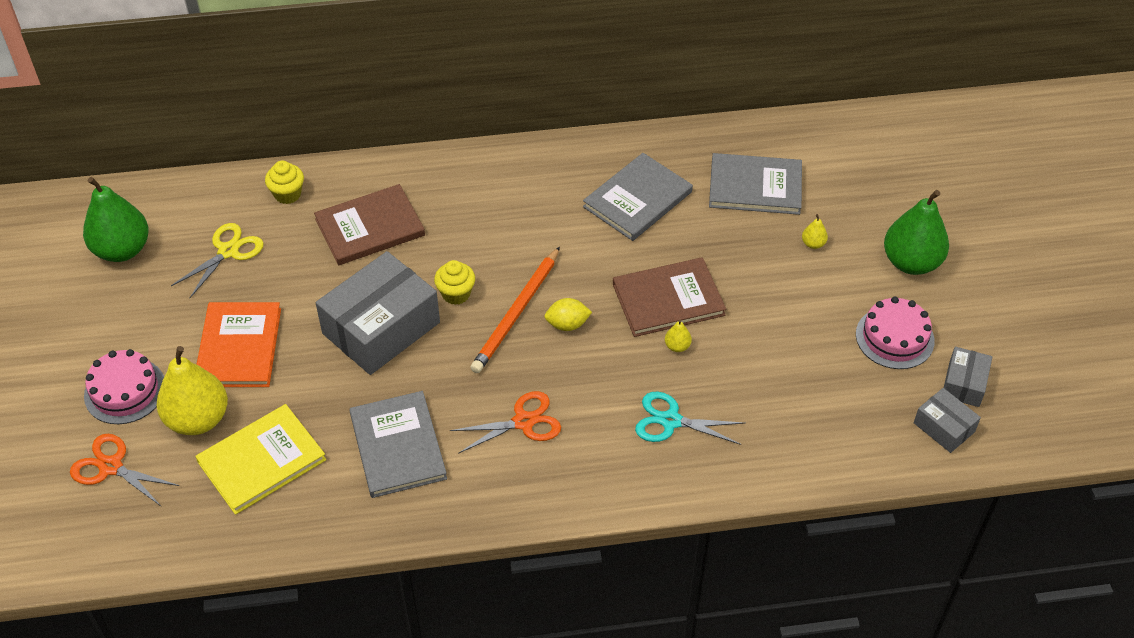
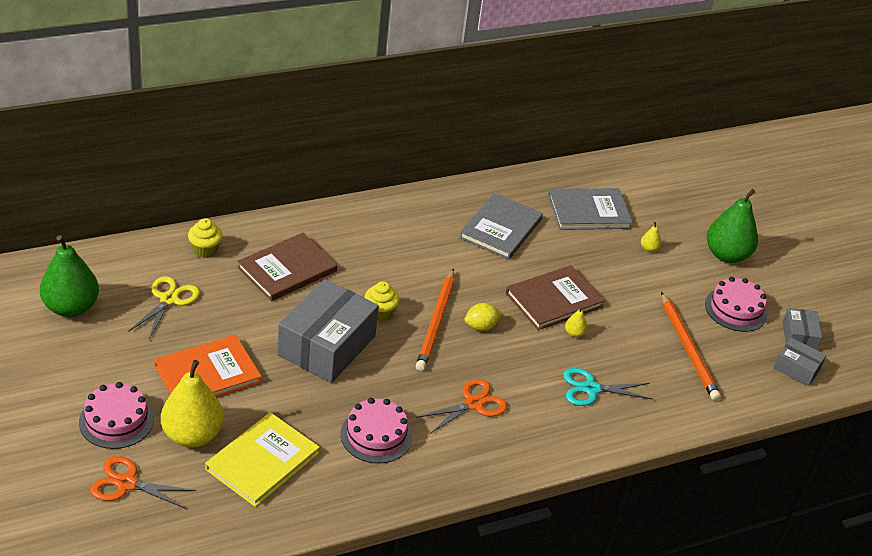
camera: 20 degrees left, 10 degrees down
(239, 347) = (207, 374): orange book -> orange book turned 75 degrees clockwise
(397, 446) = (376, 435): grey book -> pink cake
(812, 384) = (688, 349): none -> orange pencil

